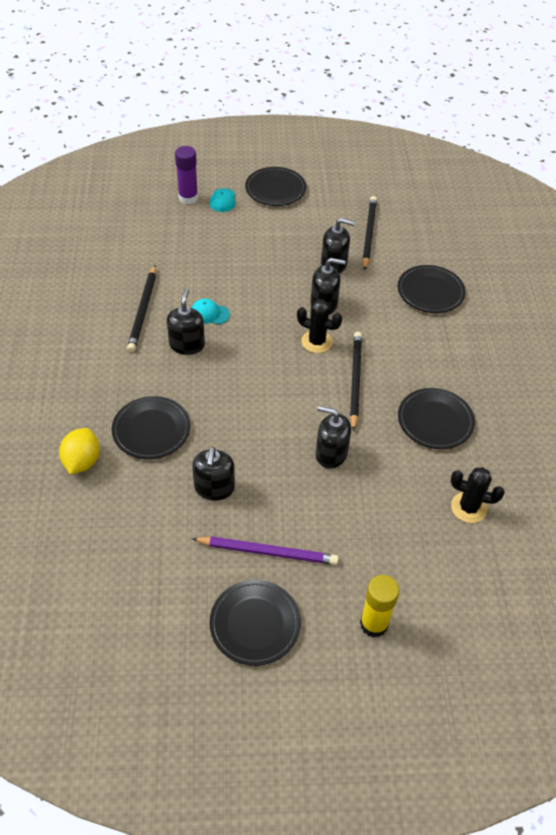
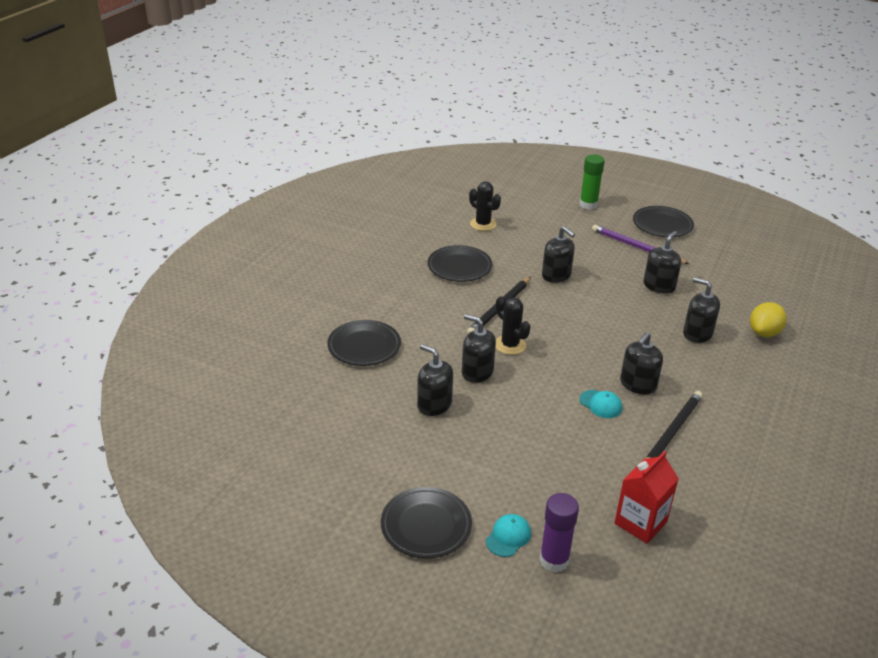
camera: 150 degrees left, 15 degrees down
(143, 236) = (640, 522): none -> red carton
(151, 430) = (697, 333): black plate -> black soap dispenser
(368, 234) = (365, 422): black pencil -> none
(374, 624) = (588, 204): yellow glue stick -> green glue stick

